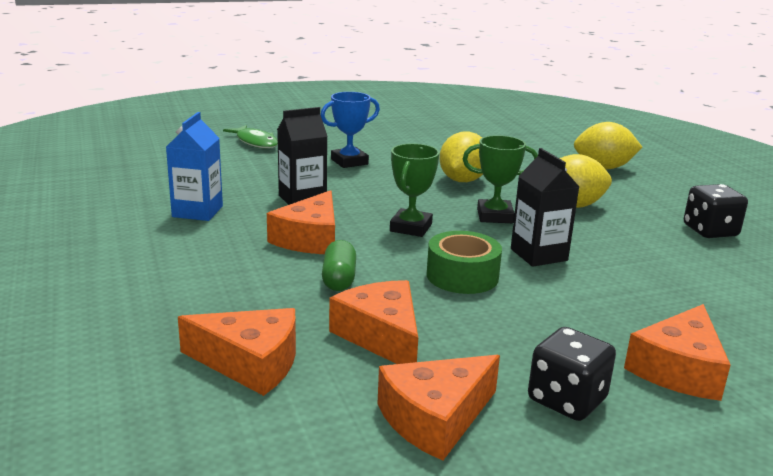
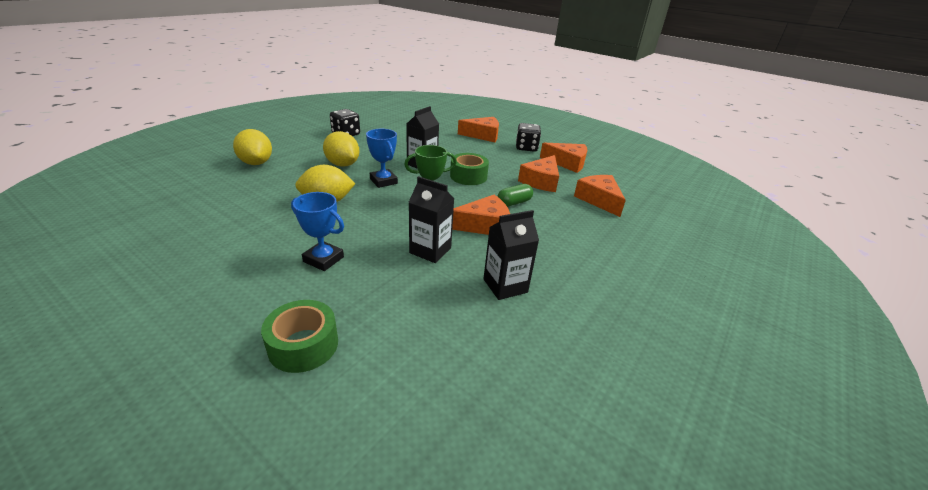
camera: 125 degrees left, 10 degrees up
(197, 211) = (505, 286): blue carton -> black carton
(255, 142) = (303, 345): green fish -> green tape
(495, 216) = (383, 181): green trophy -> blue trophy

